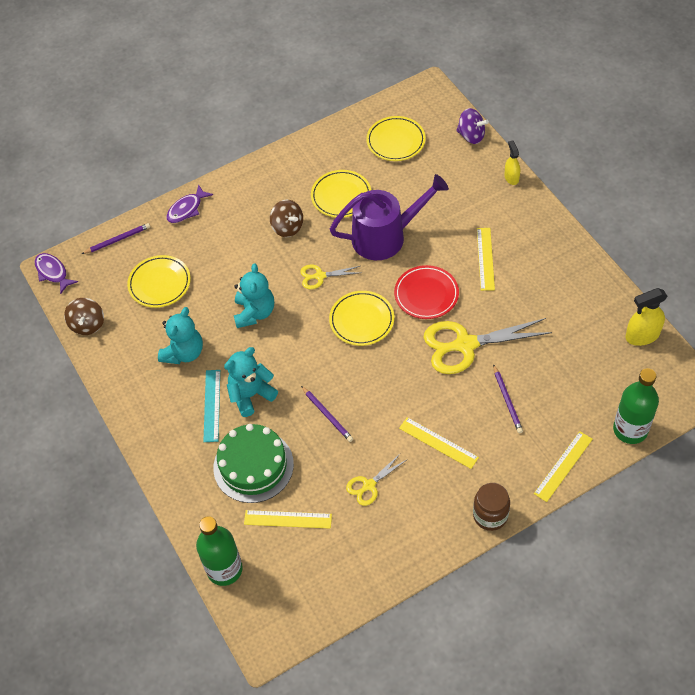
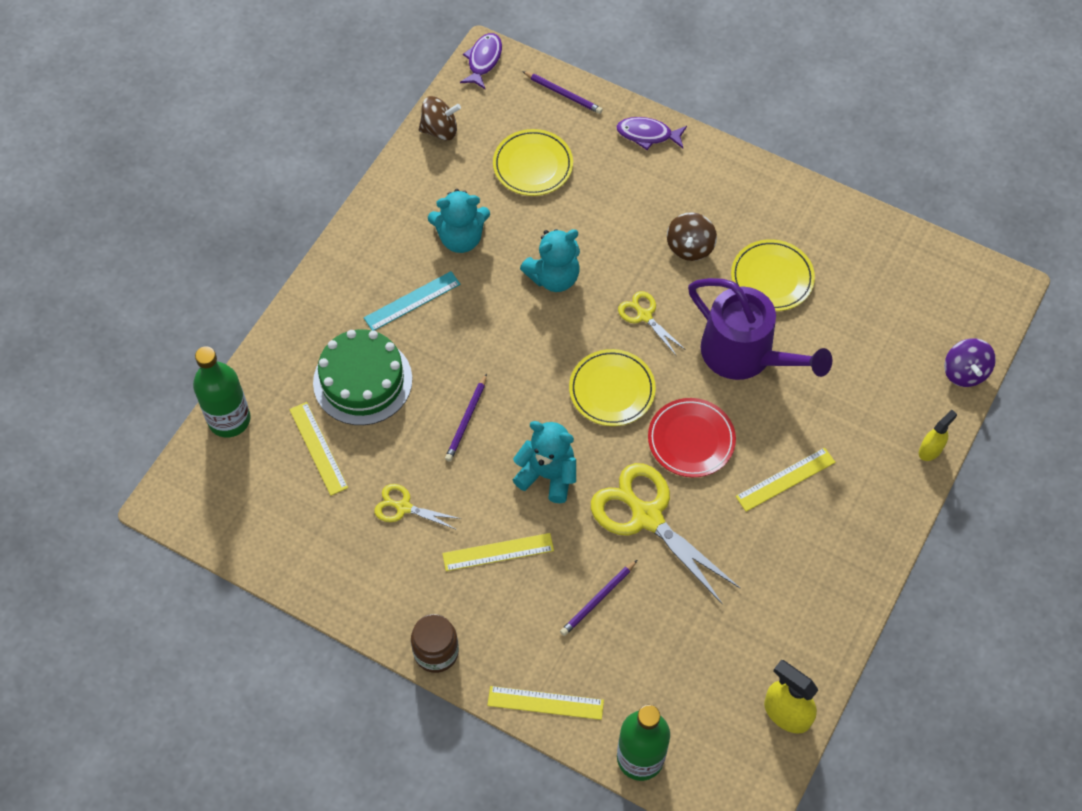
camera: 55 degrees right, 5 degrees up
(88, 324) = (440, 130): brown spinning top -> brown spinning top turned 150 degrees counterclockwise
(251, 395) = (447, 331): turquoise teddy bear -> turquoise teddy bear (547, 475)
(396, 141) = (895, 293): yellow plate -> none
(438, 443) = (498, 552): yellow ruler -> yellow ruler turned 75 degrees clockwise

